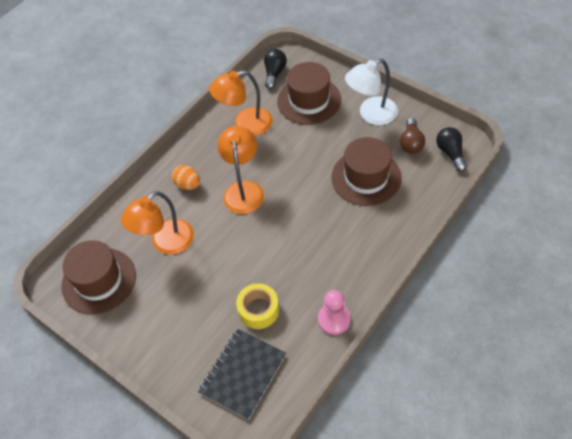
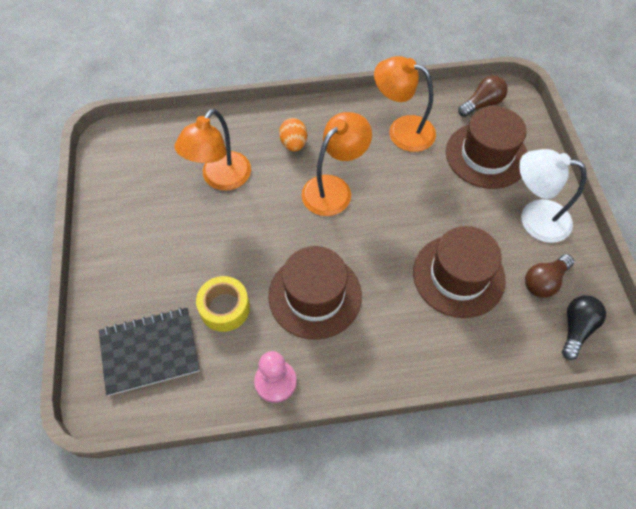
camera: 40 degrees right, 5 degrees up
(99, 281) = (139, 165): brown hat -> brown hat (315, 295)
(165, 243) = (220, 179): orange lamp -> orange lamp turned 60 degrees counterclockwise
(274, 73) = (482, 104): black light bulb -> brown light bulb

